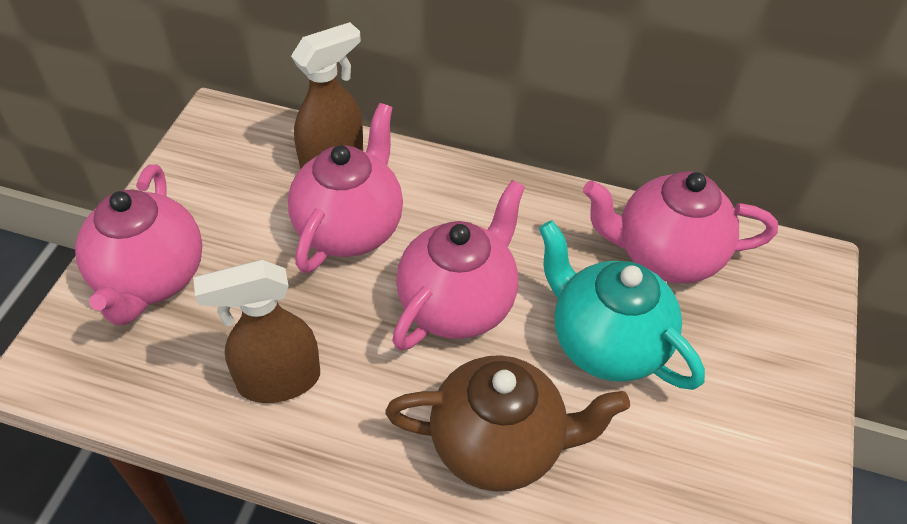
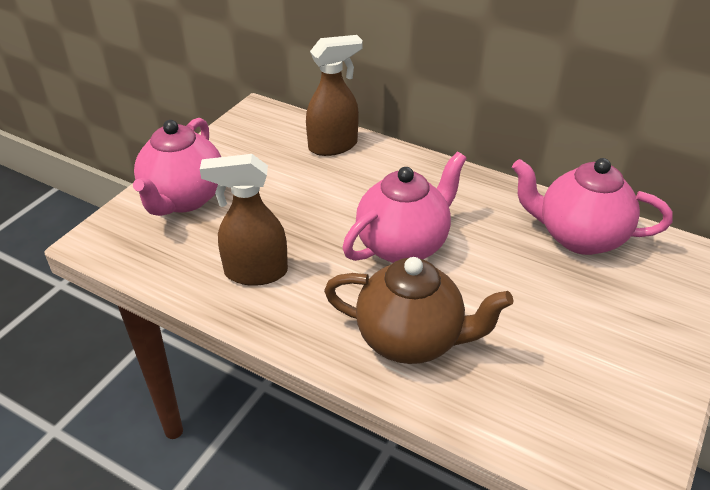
camera: 15 degrees right, 10 degrees down
(350, 228) = (334, 187): pink teapot -> none
(605, 344) = (515, 287): turquoise teapot -> none

